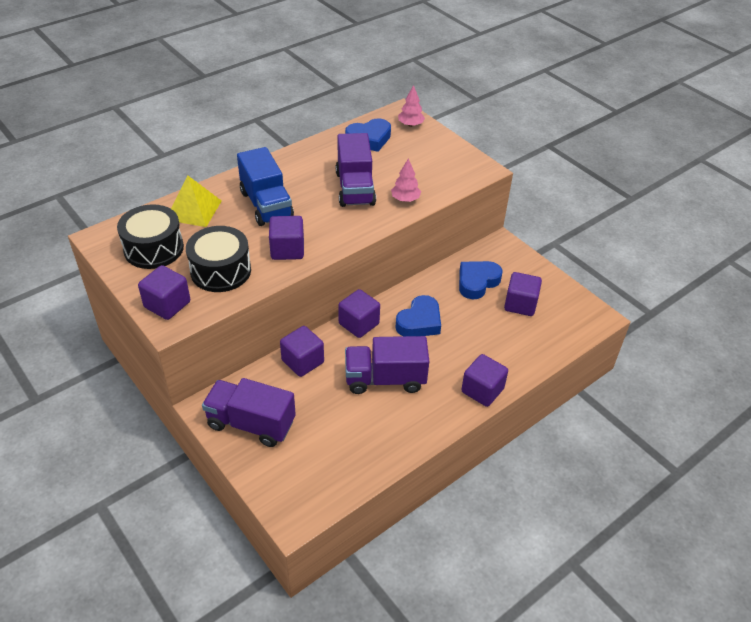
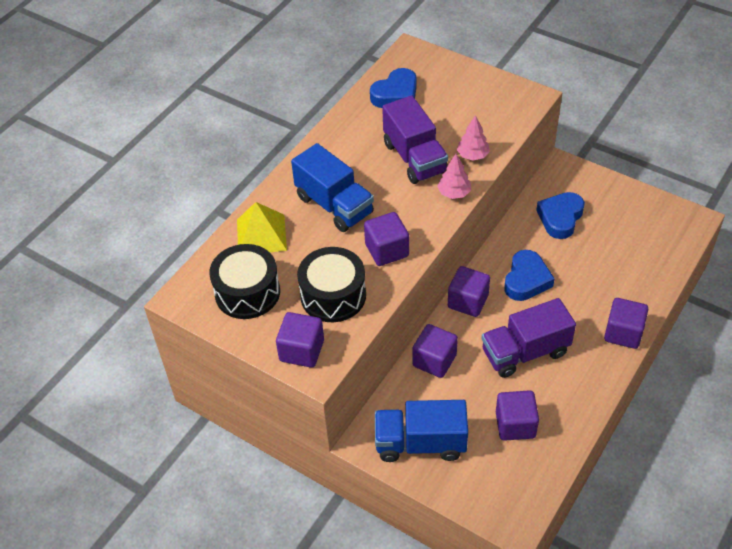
camera: 15 degrees left, 5 degrees up
(251, 424) = (420, 443): purple truck -> blue truck
(410, 125) = (429, 64): pink tree -> pink tree (454, 193)
(520, 304) = (614, 229): purple cube -> purple cube (515, 425)

